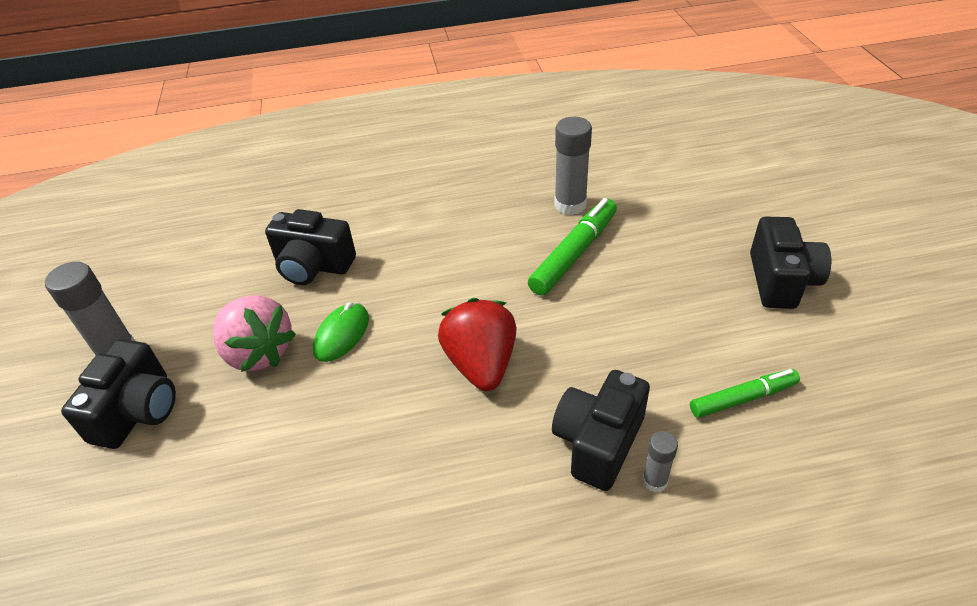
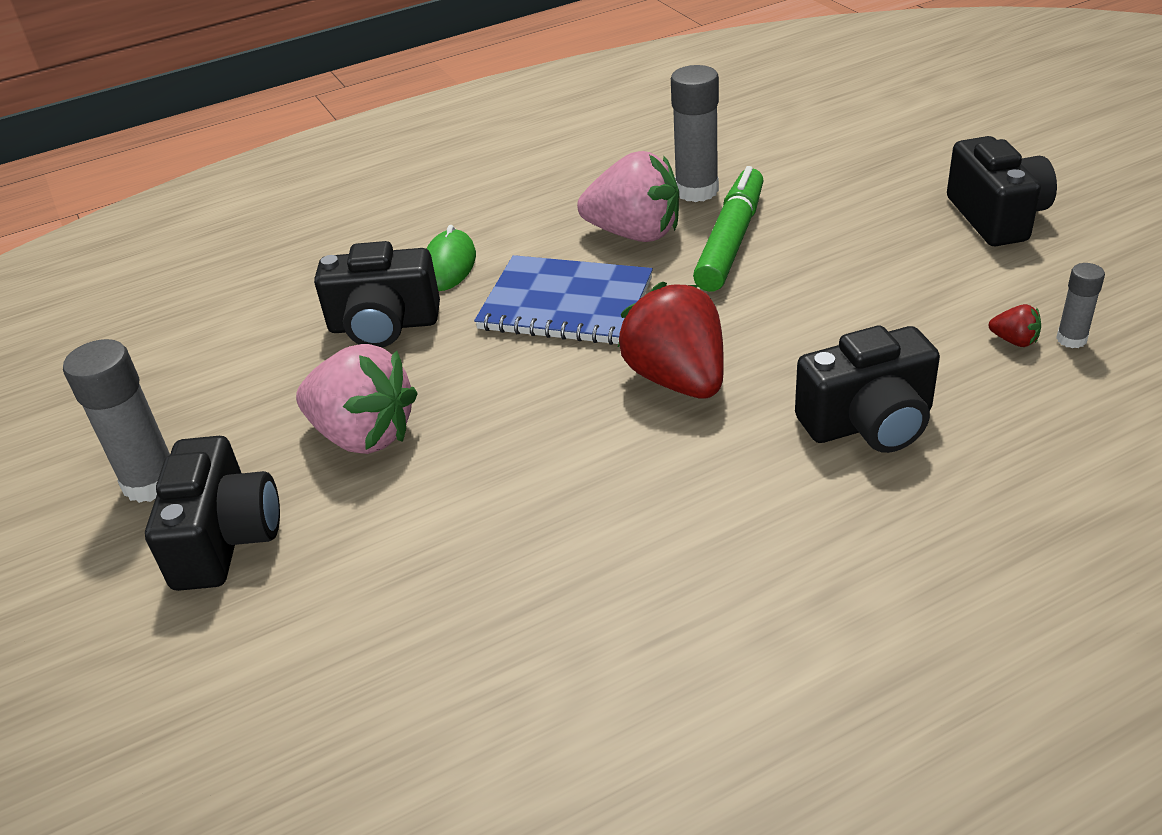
camera: 15 degrees left, 5 degrees down
(341, 334) = (470, 390): green mouse -> green mouse (448, 265)
(437, 279) = (566, 304): none -> blue notebook
(511, 231) = (635, 234): none -> pink strawberry
(598, 442) = (869, 423): black camera -> black camera turned 120 degrees counterclockwise
(654, 481) = (956, 444): grey glue stick -> grey glue stick (1071, 339)
(742, 398) = (1014, 341): green marker -> red strawberry

